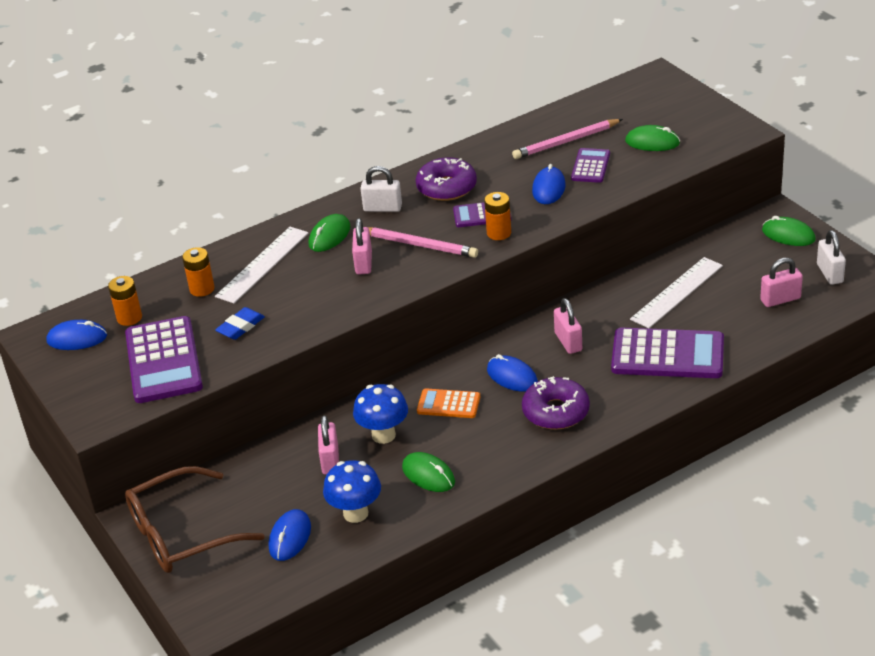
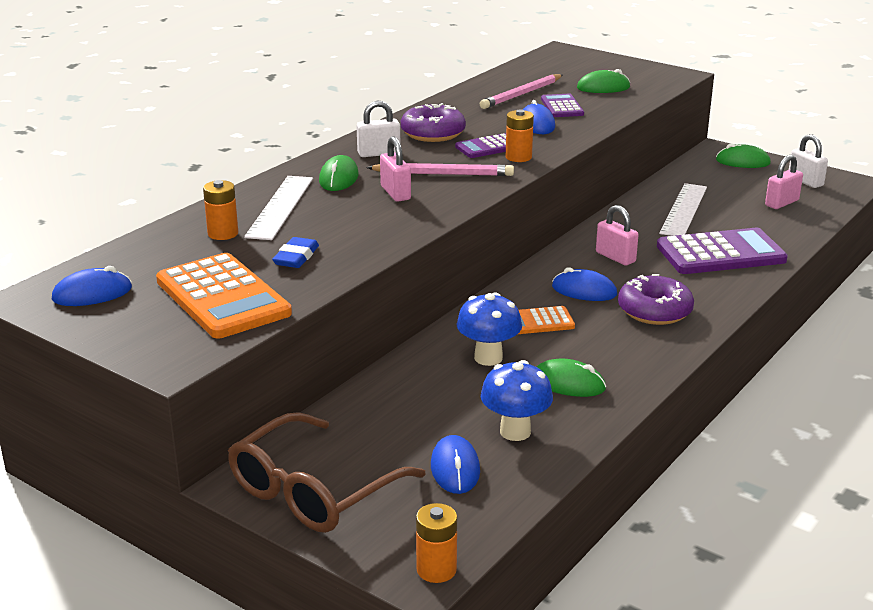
camera: 25 degrees left, 10 degrees down
(129, 318) = (149, 267): orange battery -> orange battery (436, 569)
(163, 361) = (222, 297): purple calculator -> orange calculator
(330, 460) = (445, 389): pink padlock -> none

